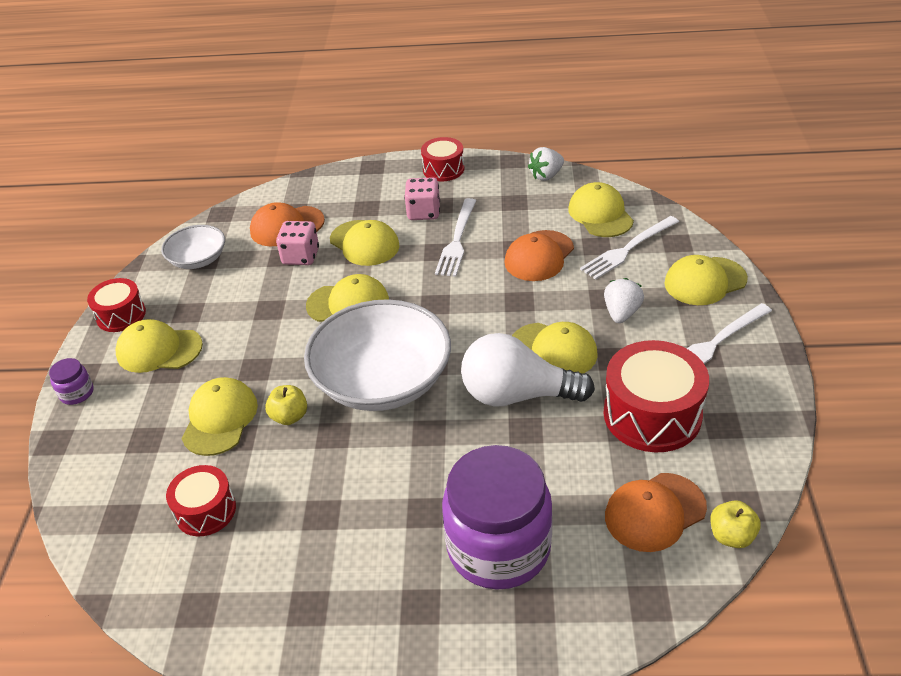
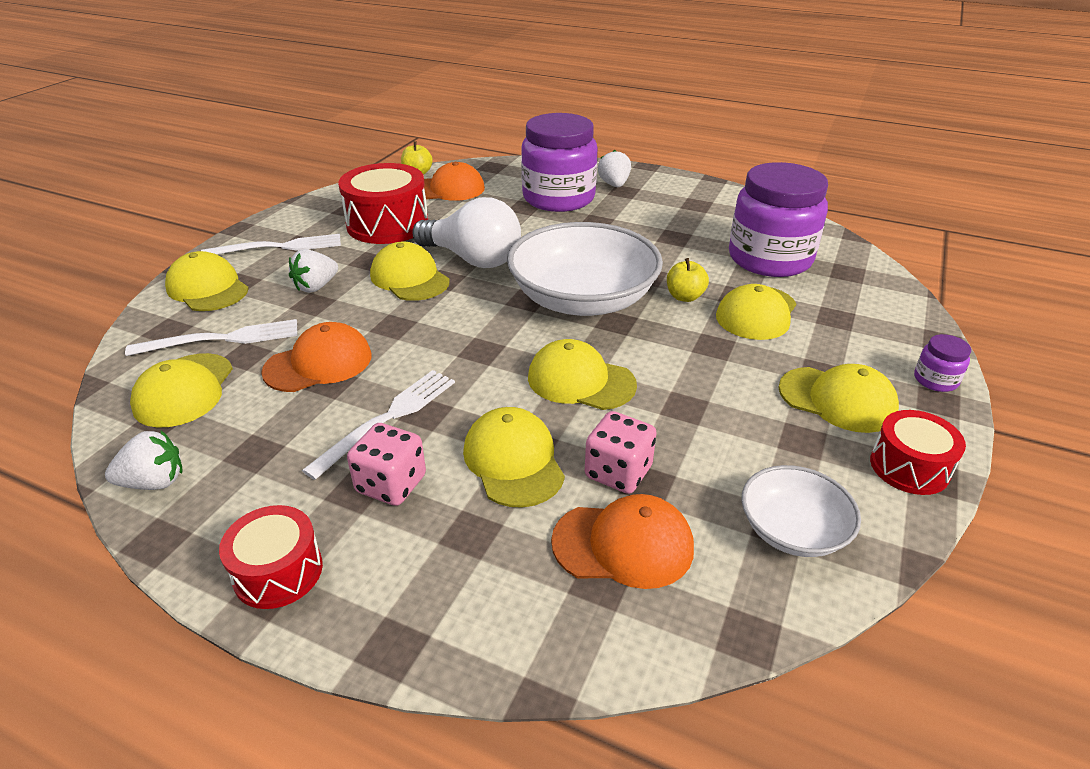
camera: 160 degrees left, 5 degrees down
(206, 511) = (769, 259): red drum -> purple jar
(441, 618) = (614, 185): none -> white strawberry
(705, 281) = (208, 288): yellow cap -> yellow cap turned 135 degrees counterclockwise

